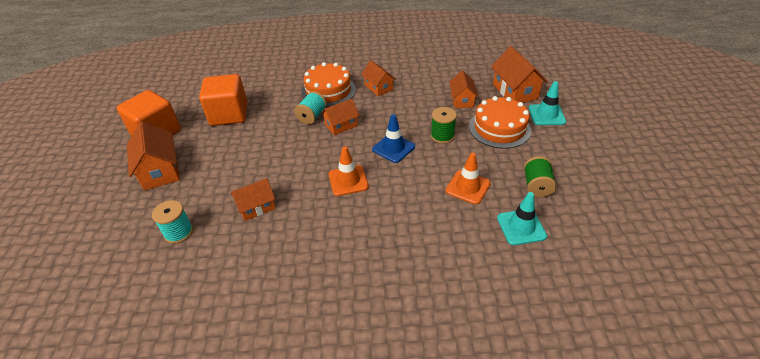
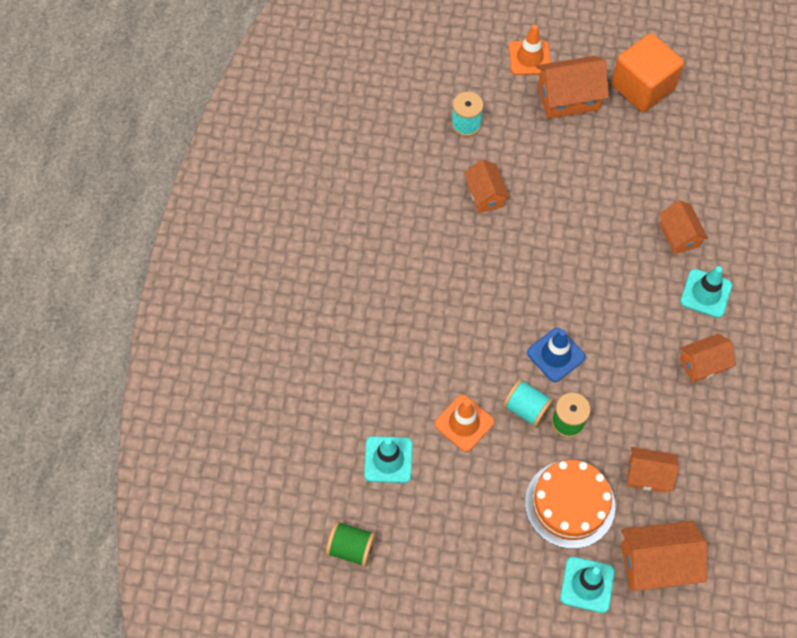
camera: 100 degrees right, 20 degrees up
(229, 114) = (668, 166): orange cube -> none
(312, 116) = (644, 265): turquoise spool -> turquoise spool (526, 409)
(328, 91) = (706, 293): orange cake -> turquoise traffic cone
(341, 125) = (617, 299): orange house -> orange house (679, 235)
(348, 180) = (506, 292): orange traffic cone -> orange traffic cone (529, 58)
(536, 186) = (447, 505): green spool -> green spool (351, 548)

